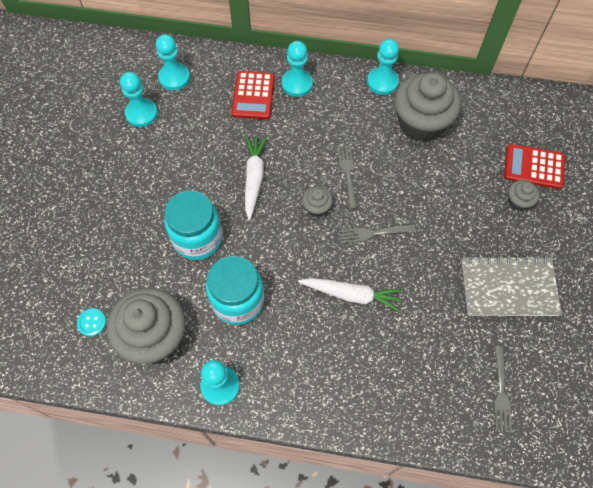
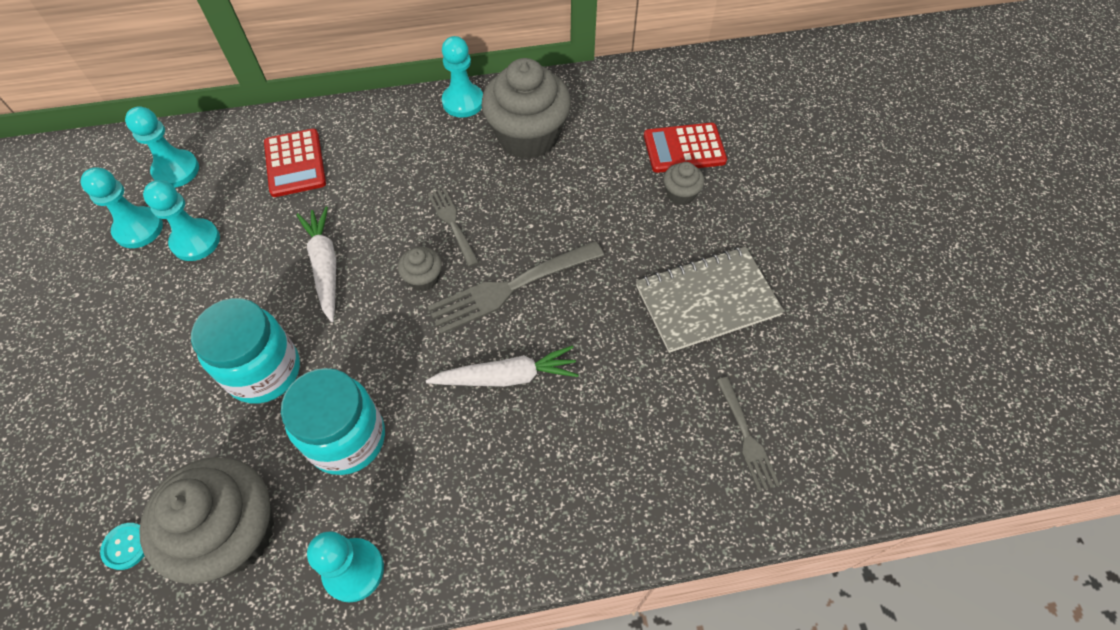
camera: 20 degrees left, 5 degrees down
(297, 84) = (351, 133): turquoise pawn -> turquoise pawn (195, 241)
(373, 233) = (510, 287): grey fork -> grey fork, size x1.72

